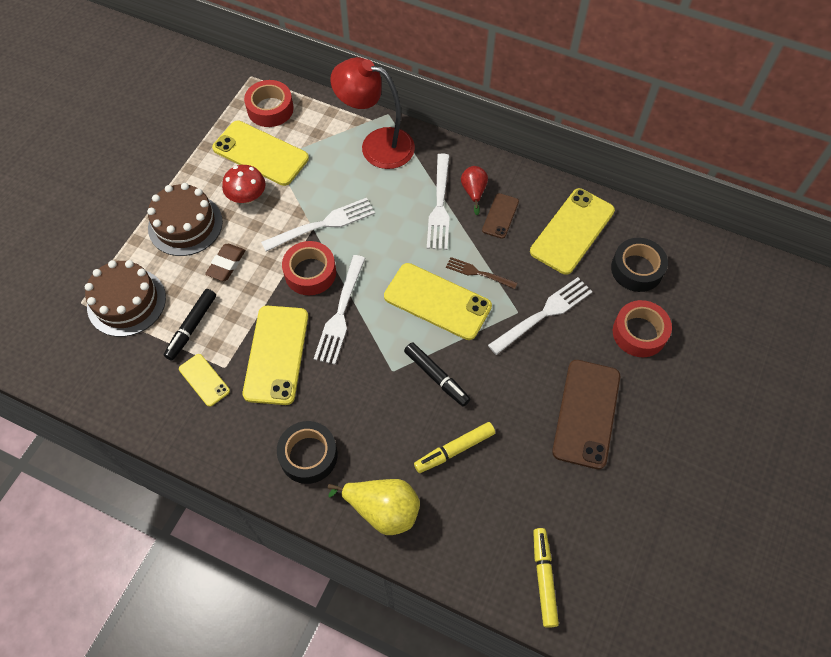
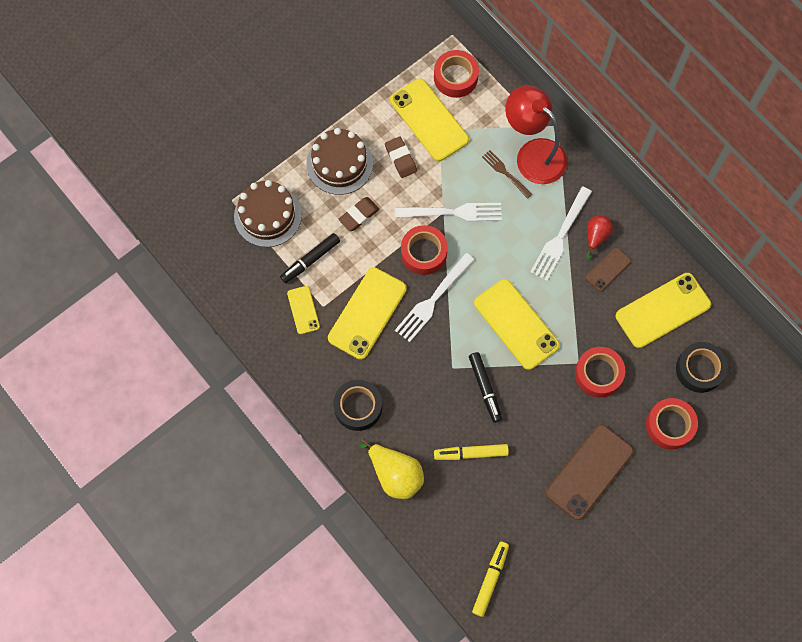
camera: 25 degrees right, 10 degrees up
(247, 197) = (401, 158): red mushroom -> brown eraser
(478, 273) = (562, 314): brown fork -> brown fork (505, 173)
(543, 314) = (598, 374): white fork -> red tape

